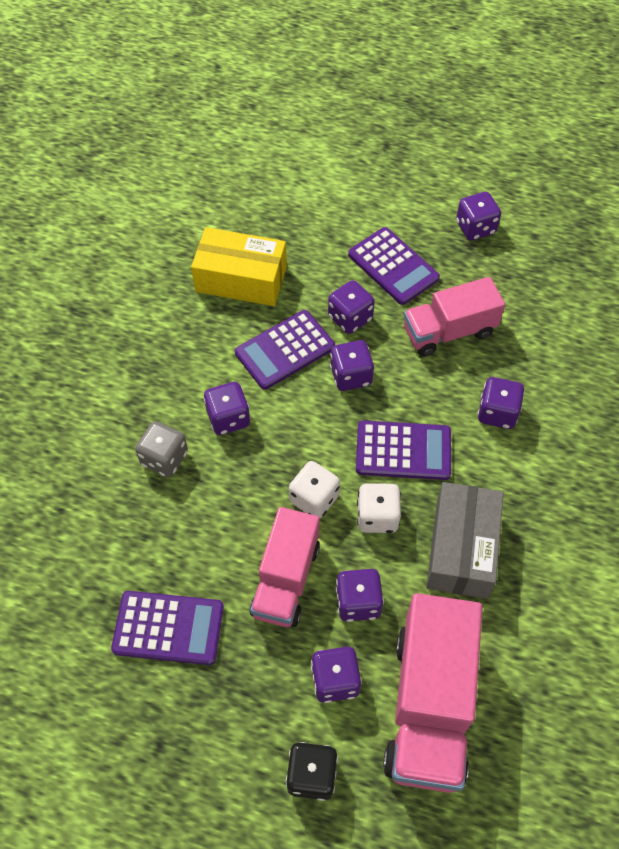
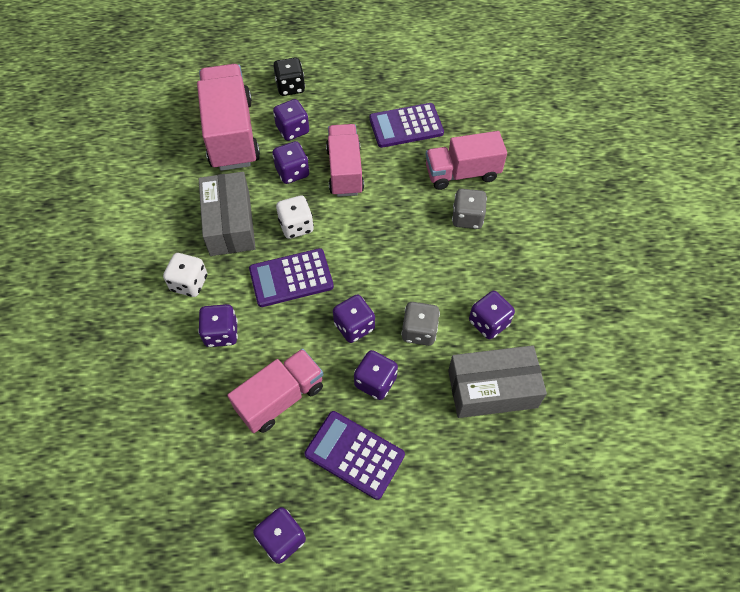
camera: 160 degrees right, 0 degrees up
(135, 522) = (462, 173): none -> pink truck
(228, 418) = (436, 260): purple dice -> purple dice (488, 322)
(241, 279) = (492, 389): yellow box -> grey box
(285, 350) = (419, 331): purple calculator -> grey dice
(314, 499) = (346, 224): white dice -> white dice (189, 283)

